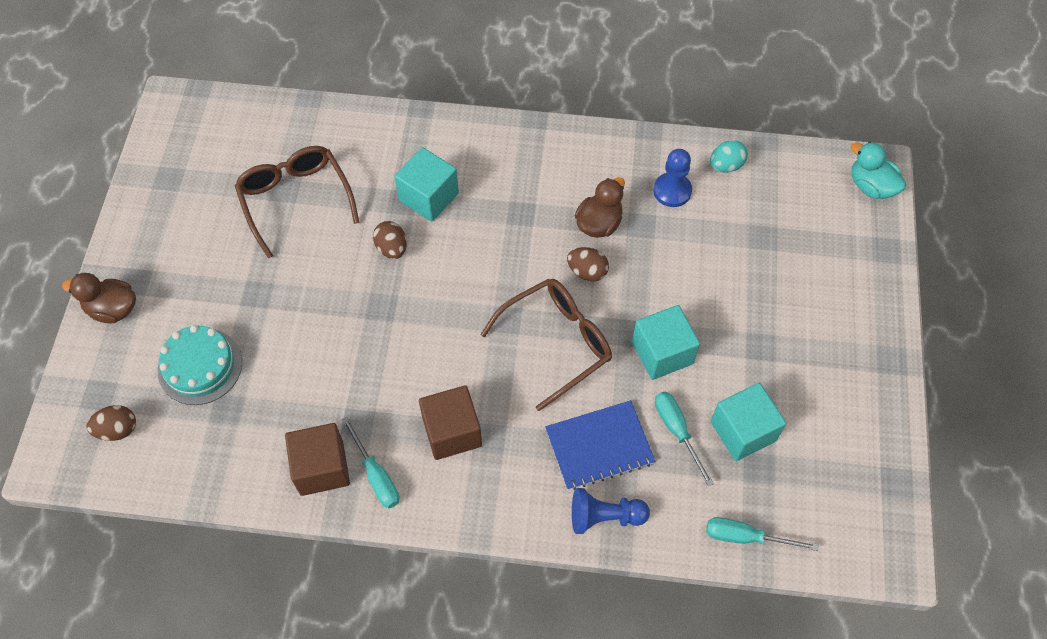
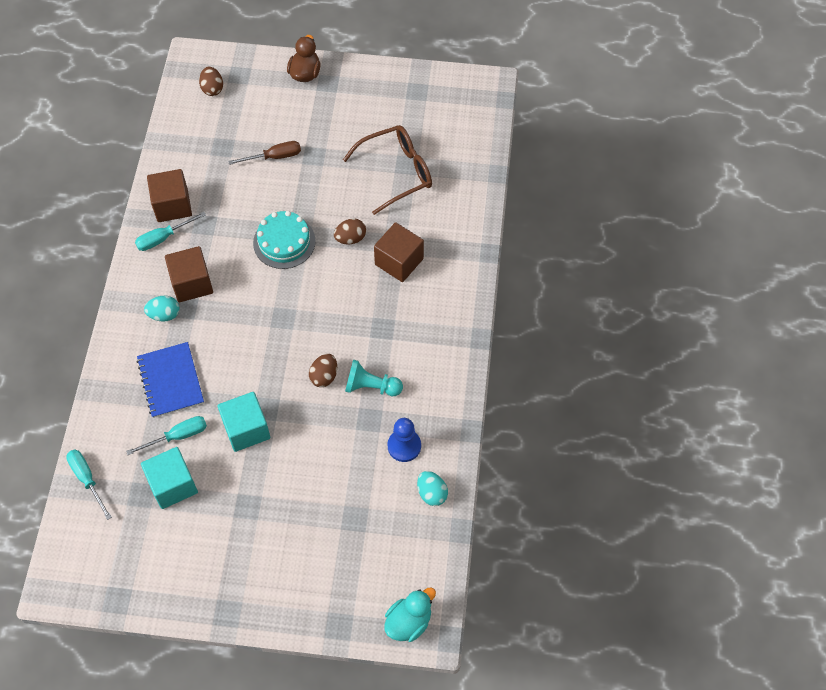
camera: 90 degrees right, 0 degrees up
(200, 366) = (256, 128): turquoise cake -> turquoise cake (284, 242)
(253, 341) = (274, 157): none -> brown screwdriver
(428, 197) = (399, 261): turquoise cube -> brown cube
(500, 463) = (164, 315): none -> turquoise egg
(557, 342) = (260, 353): brown glasses -> none
(599, 223) = (371, 386): brown duck -> turquoise pawn
(604, 517) = (115, 383): blue pawn -> none
(745, 537) = (87, 479): turquoise screwdriver -> turquoise screwdriver turned 45 degrees counterclockwise

